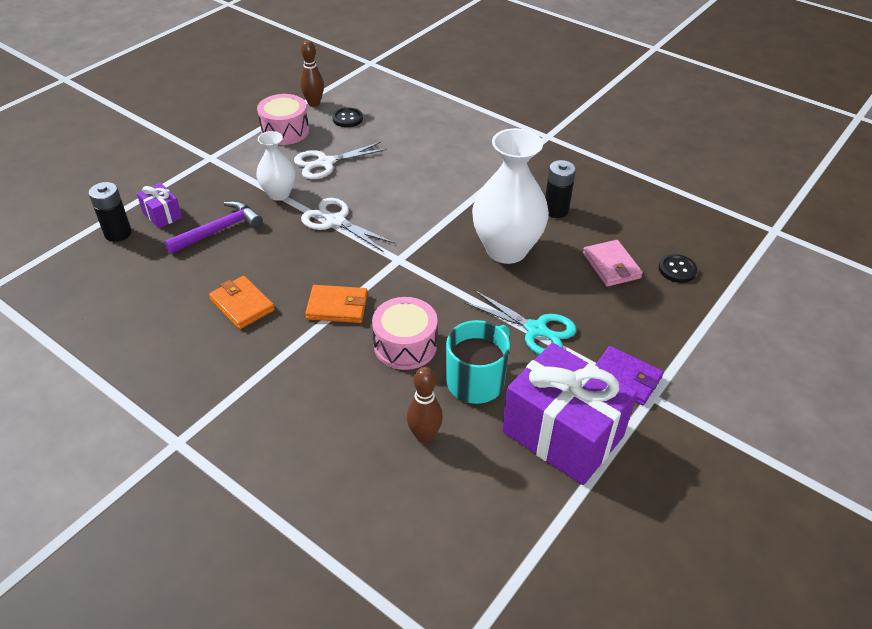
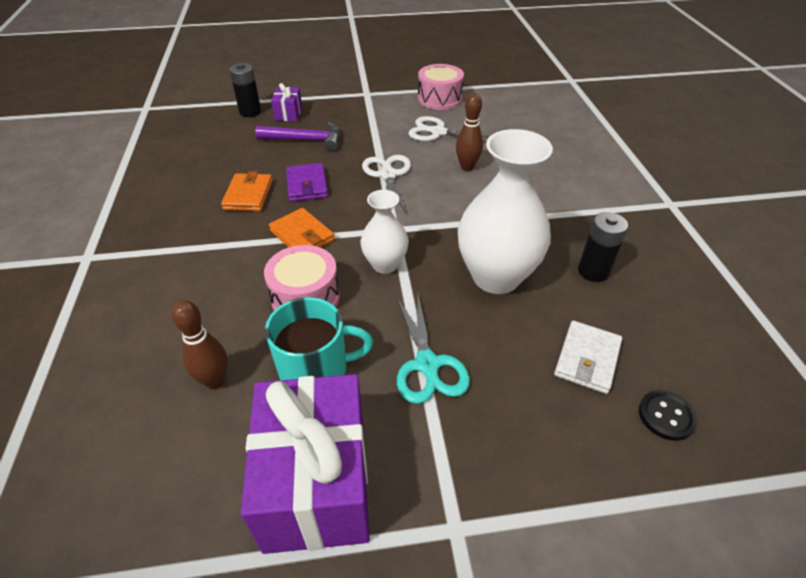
camera: 45 degrees right, 0 degrees up
(279, 194) = (376, 137): white vase -> white vase (385, 264)
(314, 103) = (486, 90): brown bowling pin -> brown bowling pin (467, 167)
(347, 119) = (498, 110): black button -> none
(611, 266) = (587, 359): pink wallet -> white wallet
(625, 378) = (452, 483): purple wallet -> purple wallet (307, 185)

